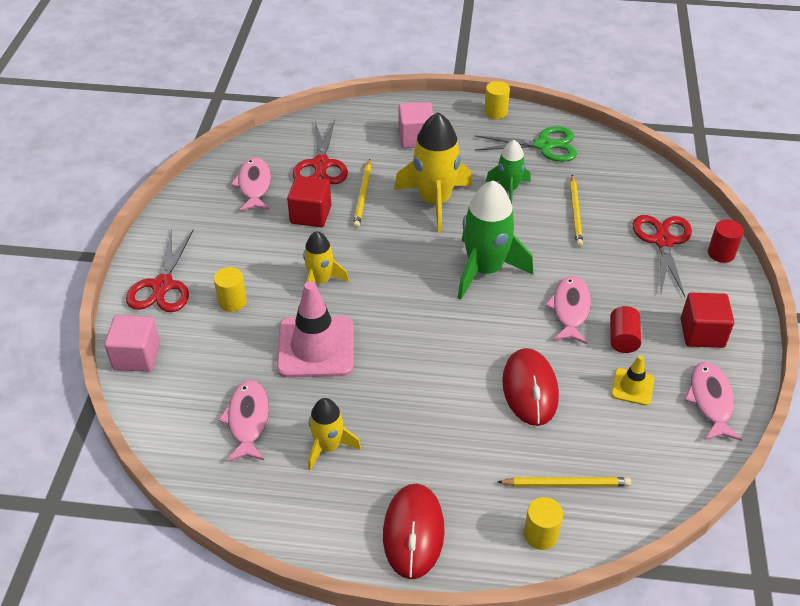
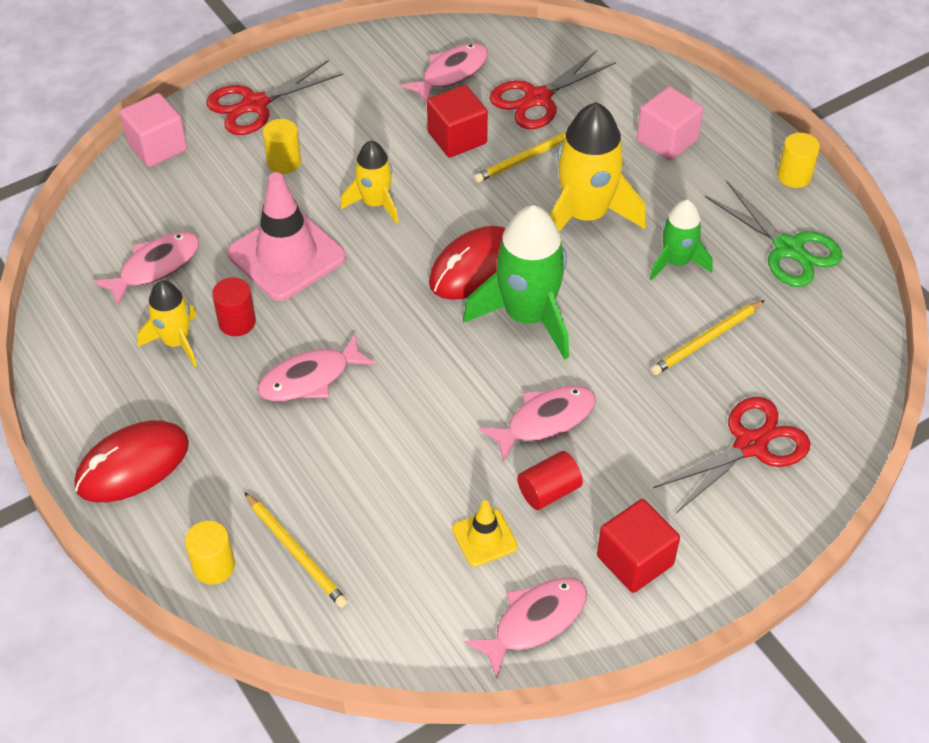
camera: 50 degrees right, 5 degrees up
(432, 395) = (310, 378): none -> pink fish
(530, 389) = (394, 451): red mouse -> red mouse (474, 267)
(721, 253) = (794, 512): red cylinder -> red cylinder (237, 322)

